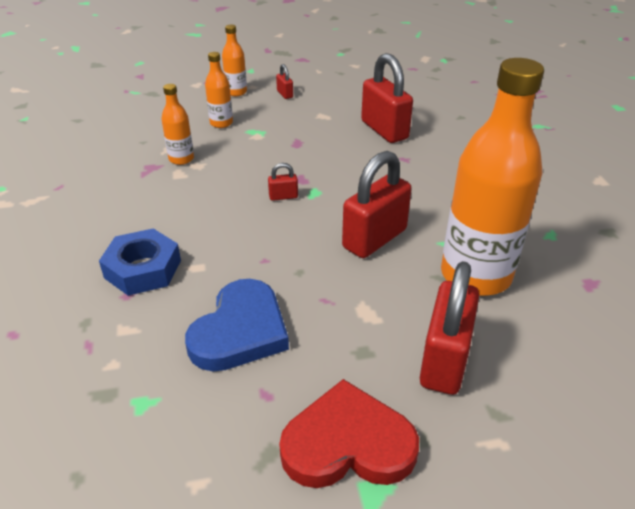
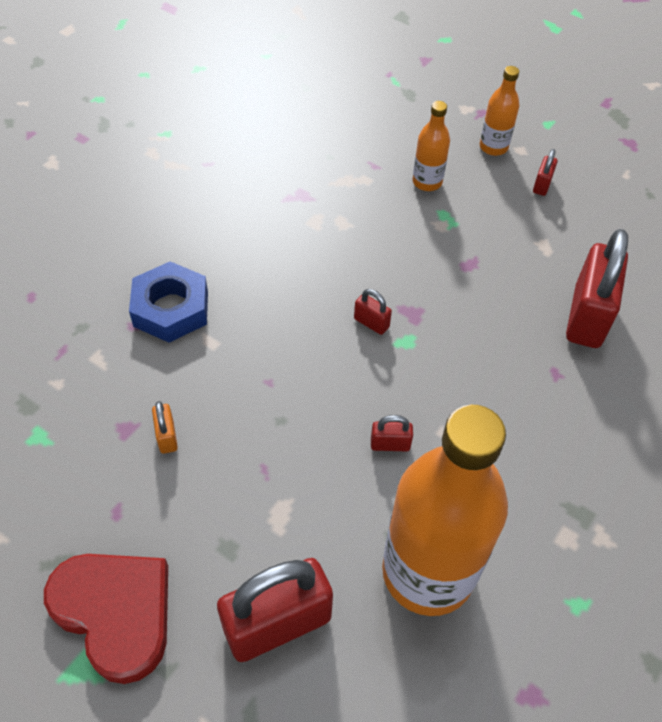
camera: 45 degrees right, 15 degrees up
(181, 159) = (337, 204): orange bottle -> none
(240, 331) = (167, 436): blue heart -> orange padlock
(374, 239) = (390, 444): red padlock -> red padlock, size x0.44

